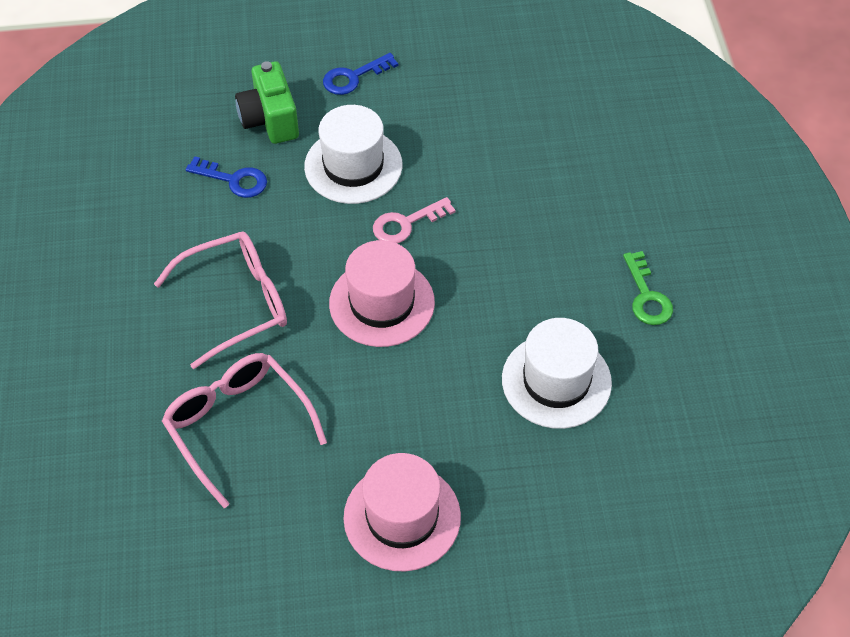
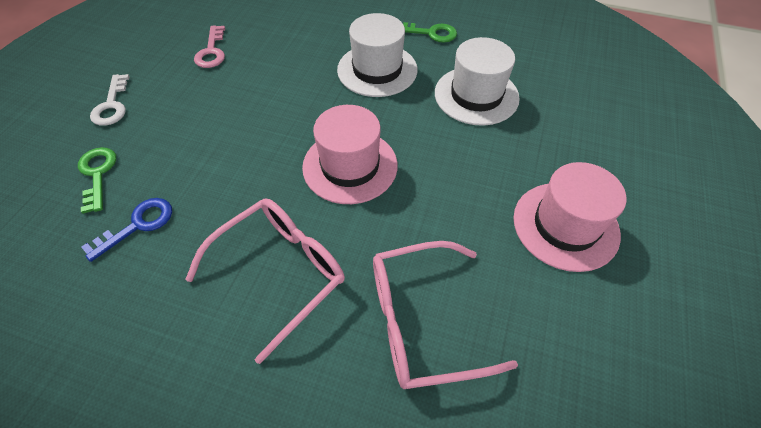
camera: 65 degrees left, 0 degrees up
(237, 303) = (280, 272): pink glasses -> pink glasses turned 45 degrees clockwise
(270, 120) = (97, 174): green camera -> green key
(353, 166) = (200, 136): white hat -> white hat (377, 70)
(354, 77) = (112, 105): blue key -> white key
(406, 223) = (284, 124): pink key -> pink key (212, 51)

